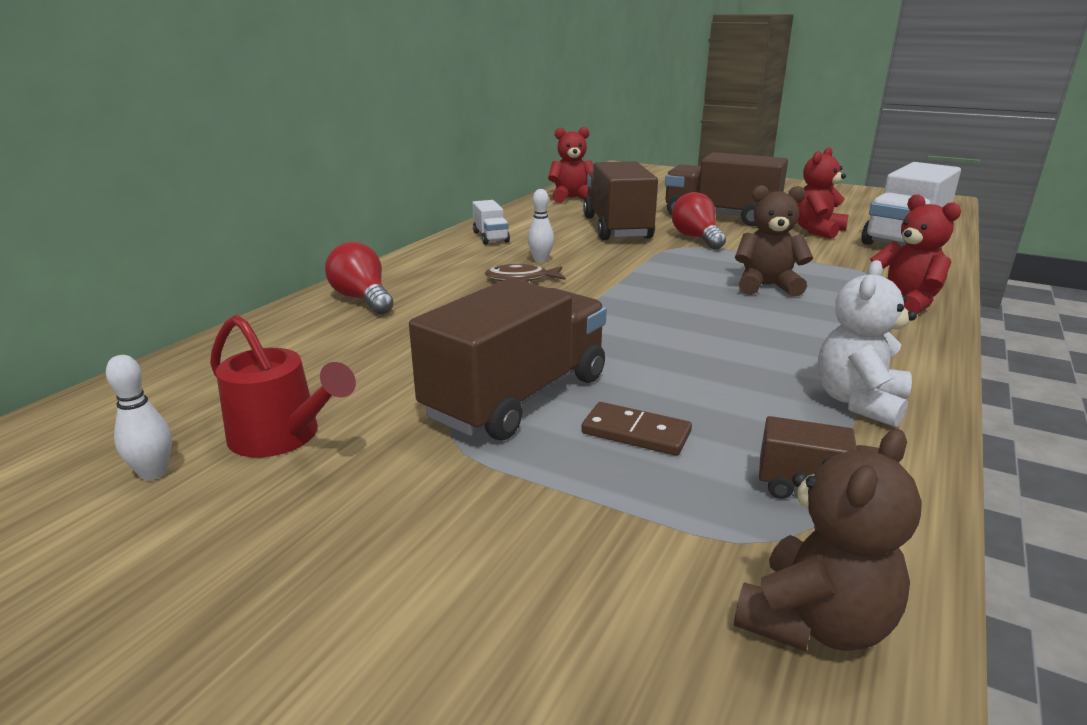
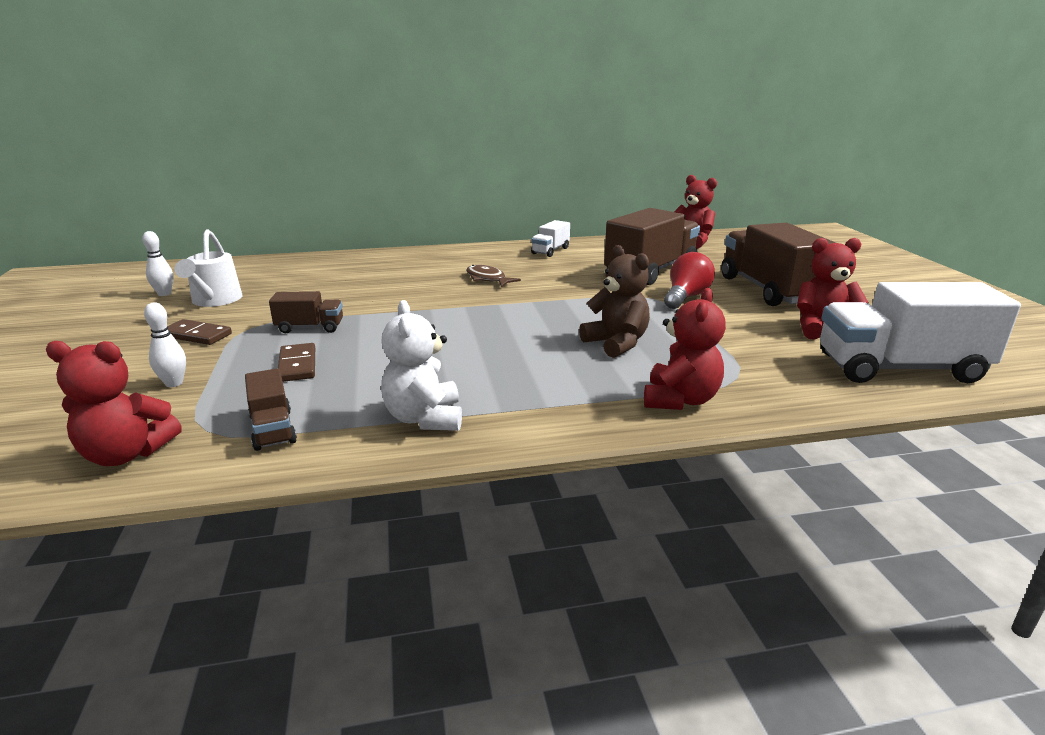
camera: 50 degrees right, 0 degrees up
(282, 437) = (215, 301): red watering can -> white watering can
(362, 299) = (392, 260): red light bulb -> none
(414, 481) = (196, 335): none -> brown domino
(517, 397) = (310, 328): brown truck -> brown truck, size x0.48
(540, 260) = (533, 273): white bowling pin -> white bowling pin (174, 383)
(814, 622) = (127, 454): brown teddy bear -> red teddy bear
(859, 402) = (424, 418): white teddy bear -> white teddy bear turned 90 degrees counterclockwise

